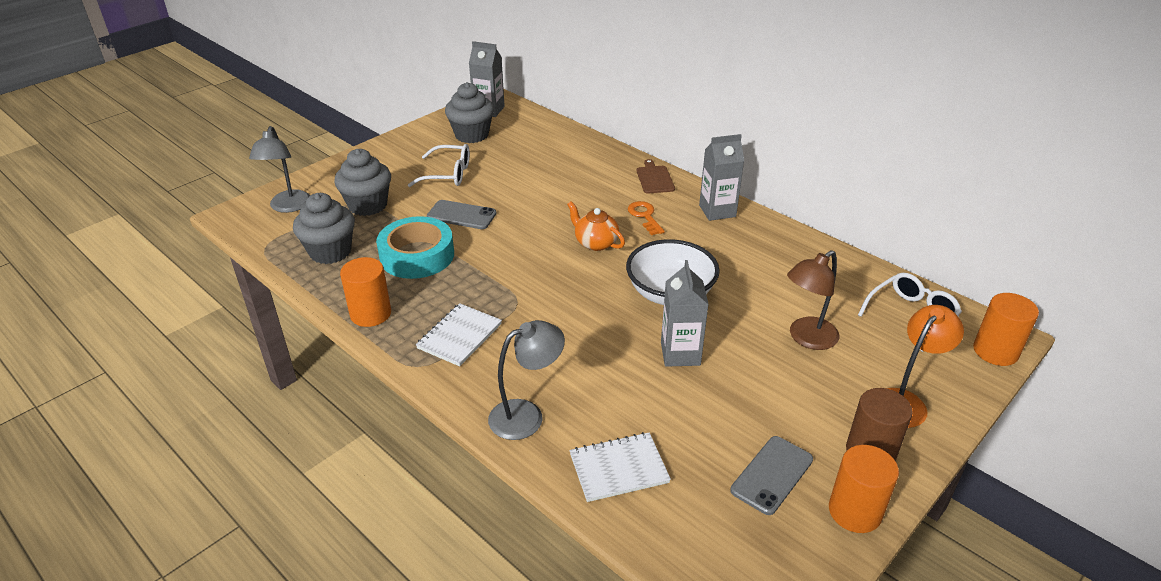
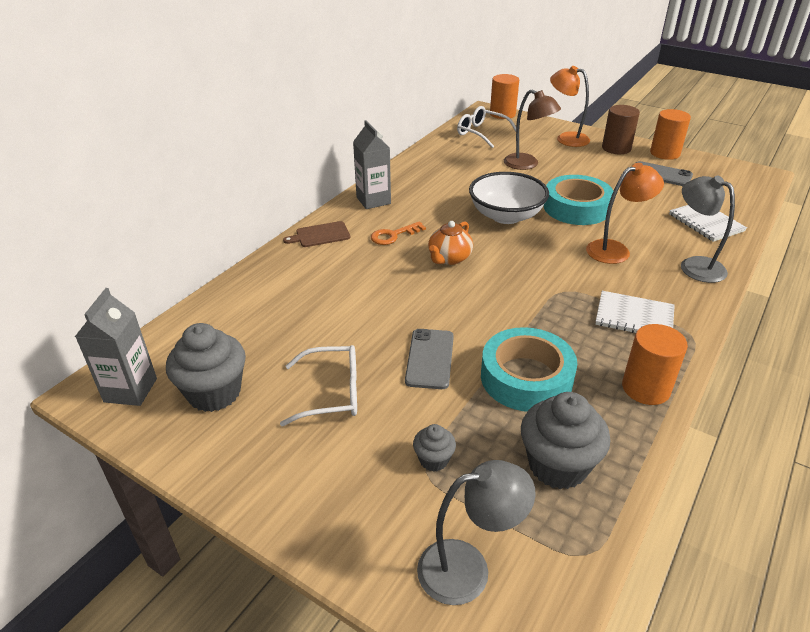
camera: 100 degrees left, 0 degrees up
(368, 205) = (433, 460): grey cupcake -> grey cupcake, size x0.51
(448, 174) = (332, 393): white glasses -> white glasses turned 90 degrees clockwise
(578, 359) = (615, 250): none -> orange lamp
(680, 354) = (576, 208): grey carton -> turquoise tape

